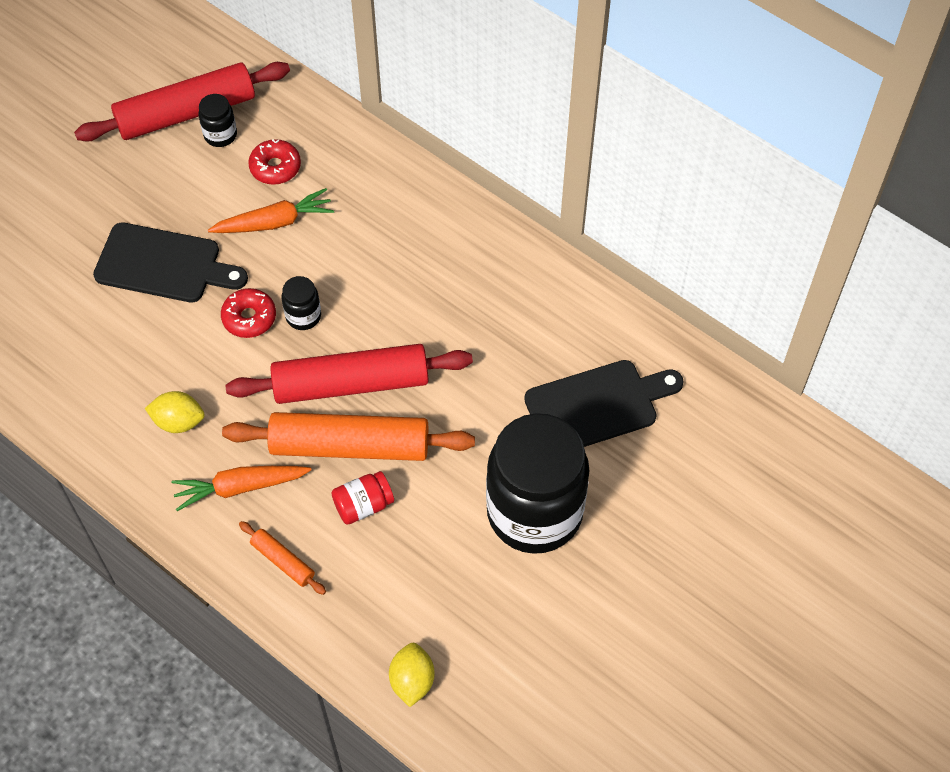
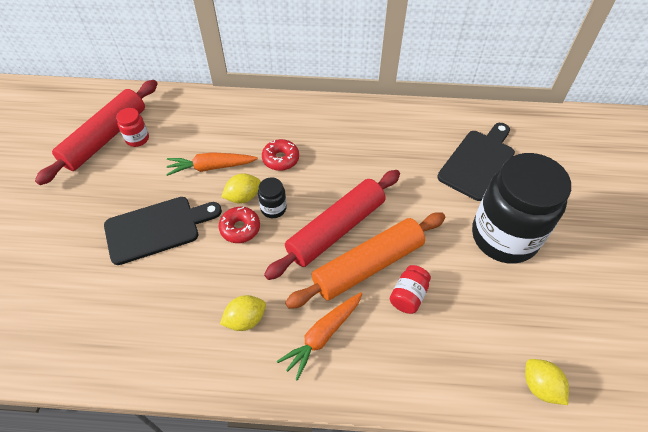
camera: 35 degrees left, 5 degrees down
(220, 135) = (137, 139): black jar -> red jar
(274, 222) = (211, 167): orange carrot -> orange carrot turned 135 degrees counterclockwise
(275, 167) = (187, 139): red donut -> red donut (280, 159)
(281, 281) = (243, 197): none -> yellow lemon
(283, 561) = (392, 365): orange rolling pin -> none

